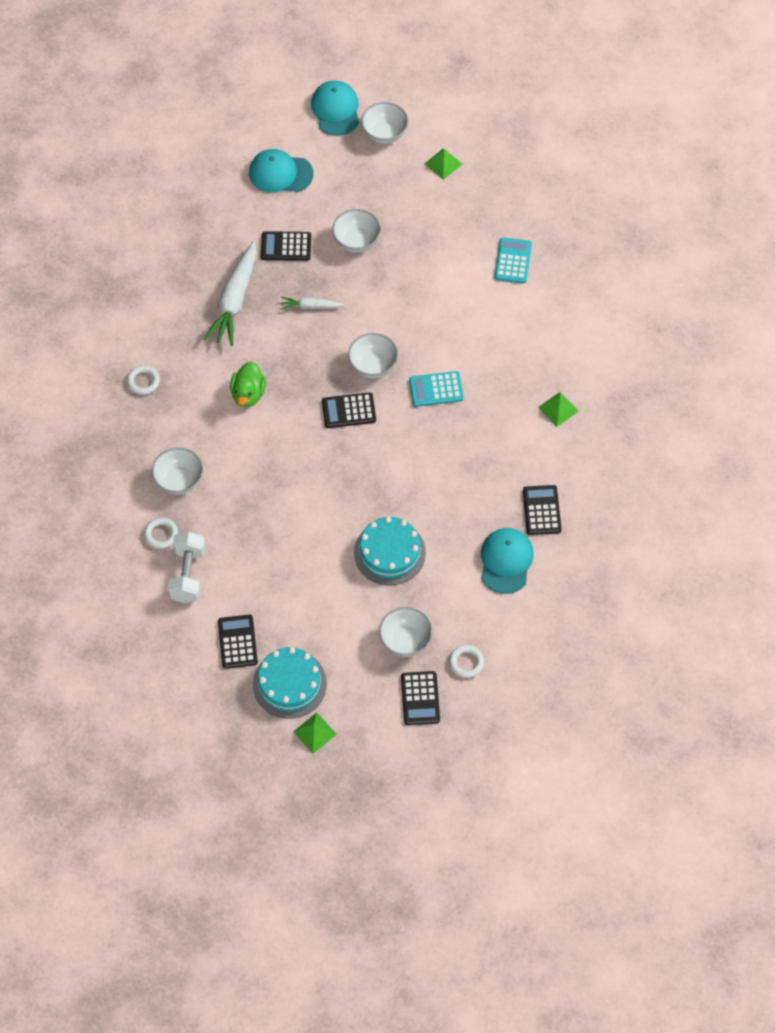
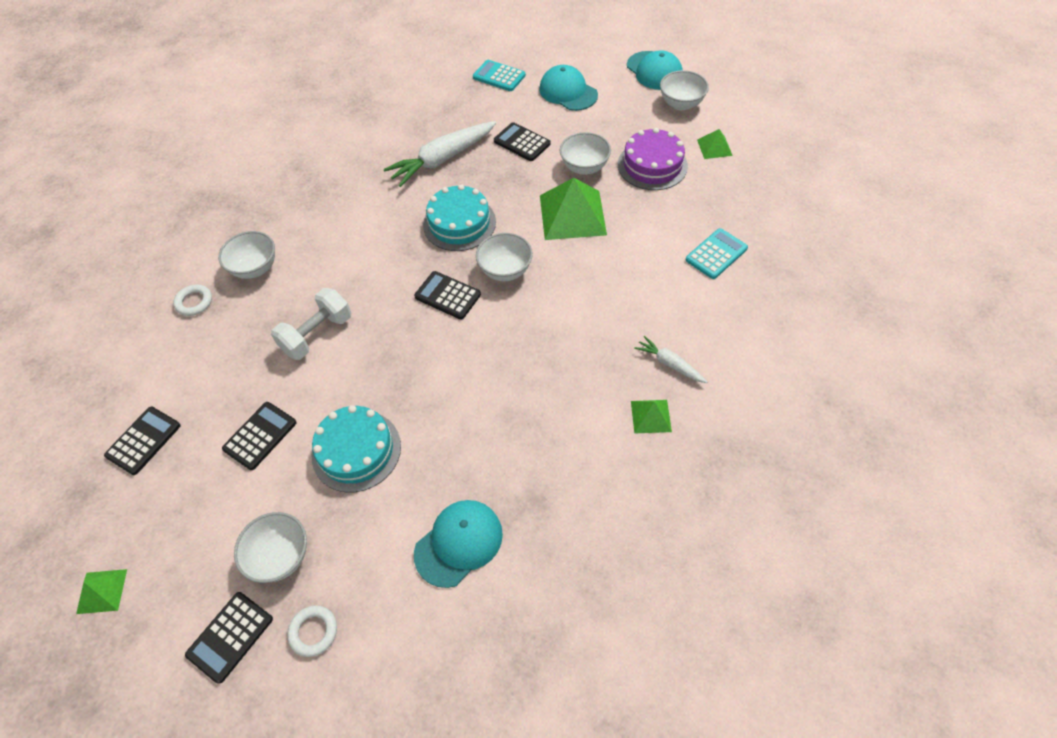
camera: 40 degrees right, 5 degrees down
(143, 381) = (313, 179): white ring -> none
(188, 574) = (175, 350): white dumbbell -> white dumbbell (317, 334)
(248, 394) = (380, 233): green duck -> none
(289, 684) = (138, 518): turquoise cake -> turquoise cake (459, 223)
(310, 306) = (498, 195): white carrot -> white carrot (669, 364)
(336, 110) = (654, 71): turquoise cap -> turquoise cap turned 120 degrees clockwise
(383, 289) = (572, 215): none -> green pyramid
(408, 208) = (652, 165): none -> purple cake
(436, 389) = (543, 324): turquoise calculator -> turquoise calculator (499, 76)
(541, 510) = (544, 512): black calculator -> black calculator (260, 436)

